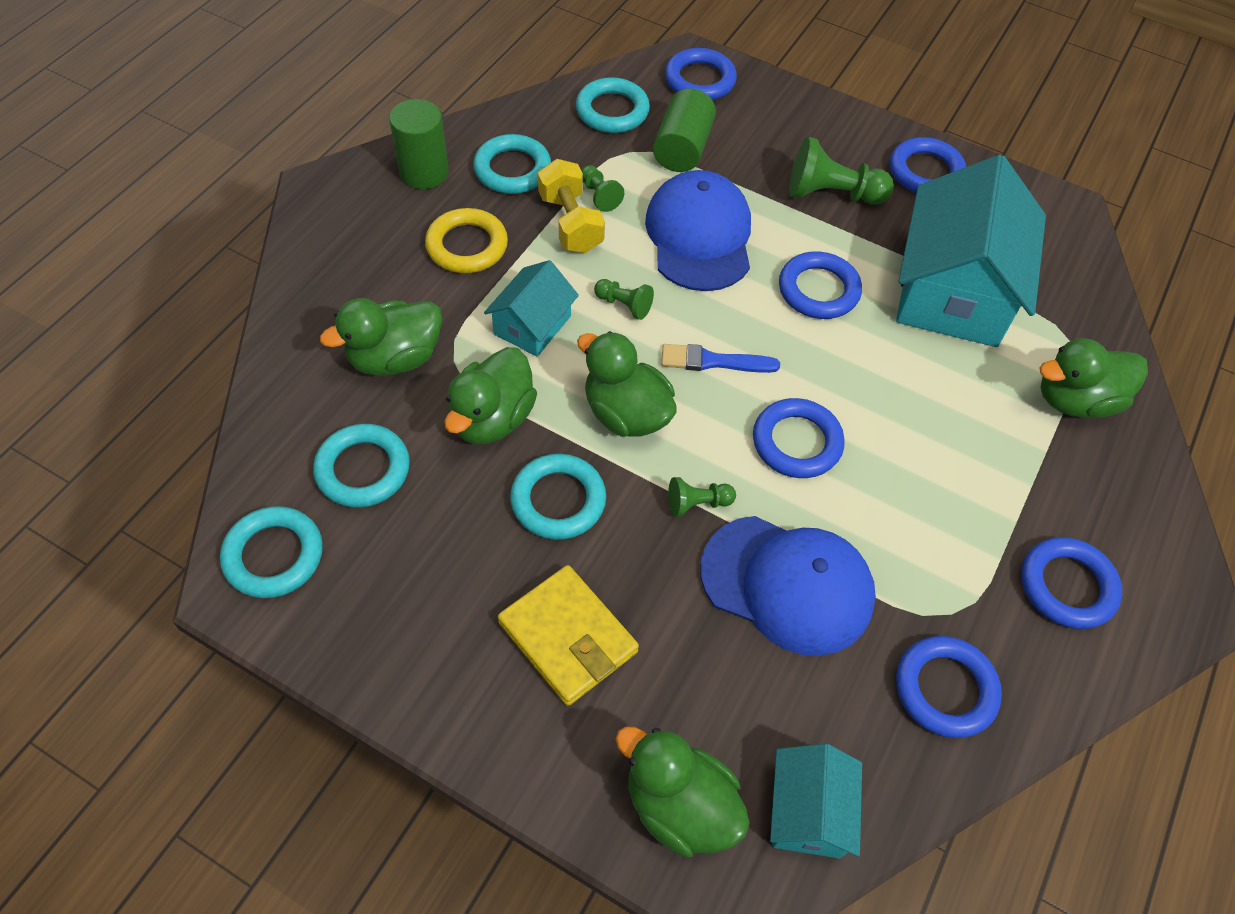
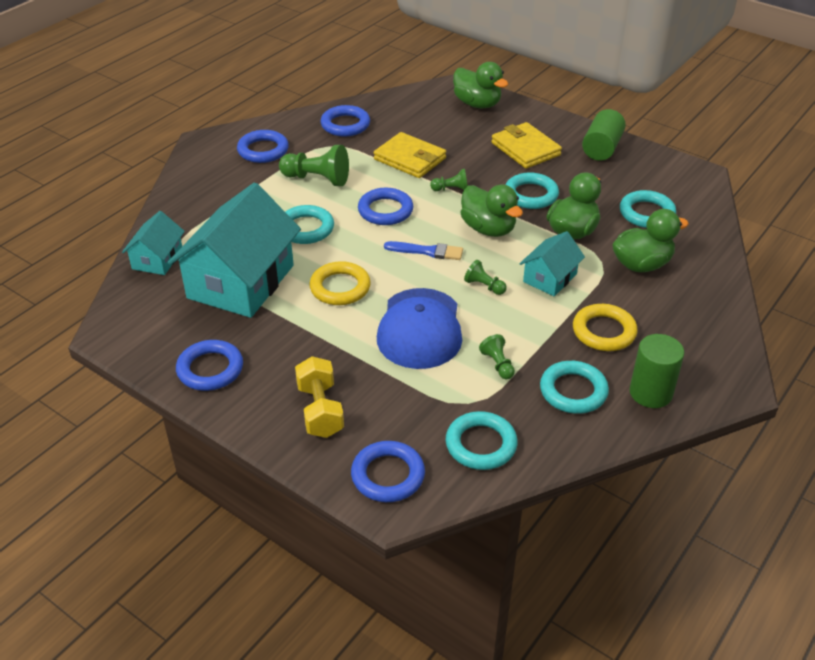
camera: 170 degrees left, 15 degrees down
(274, 556) = (684, 183): turquoise ring -> turquoise ring (306, 228)
(570, 223) = (522, 344): yellow dumbbell -> yellow dumbbell (320, 410)
(682, 149) = (420, 402): green cylinder -> green cylinder (601, 148)
(787, 584) = (410, 159): blue cap -> yellow wallet
(808, 811) = (422, 100): turquoise house -> turquoise house (157, 259)
(818, 290) = (340, 287): blue ring -> yellow ring
(831, 194) = (301, 355): green pawn -> green pawn (317, 179)
(1075, 400) = (199, 219): green duck -> none

